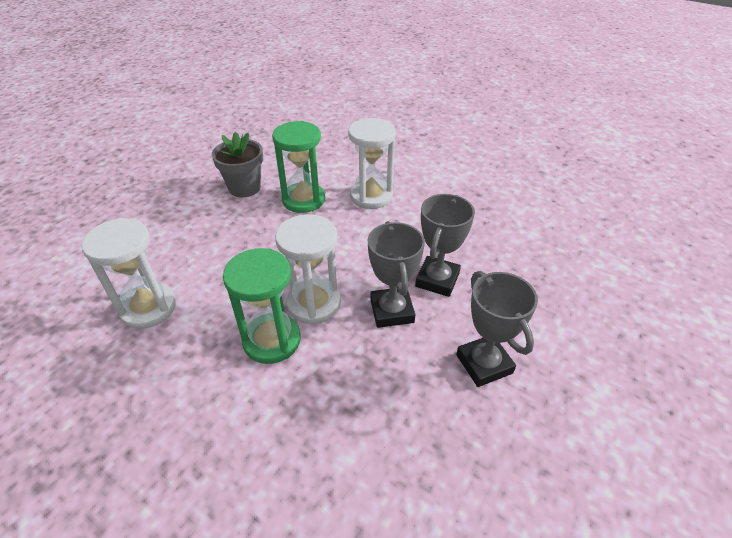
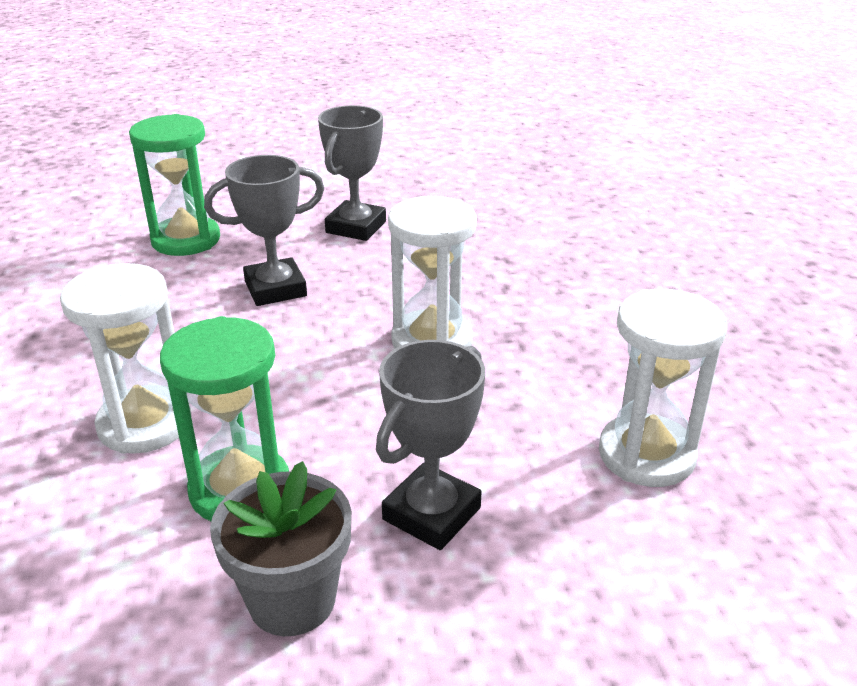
camera: 135 degrees left, 10 degrees down
(272, 340) = (518, 335): green hourglass -> green hourglass (186, 240)
(391, 311) = (365, 292): grey trophy -> grey trophy (432, 514)

